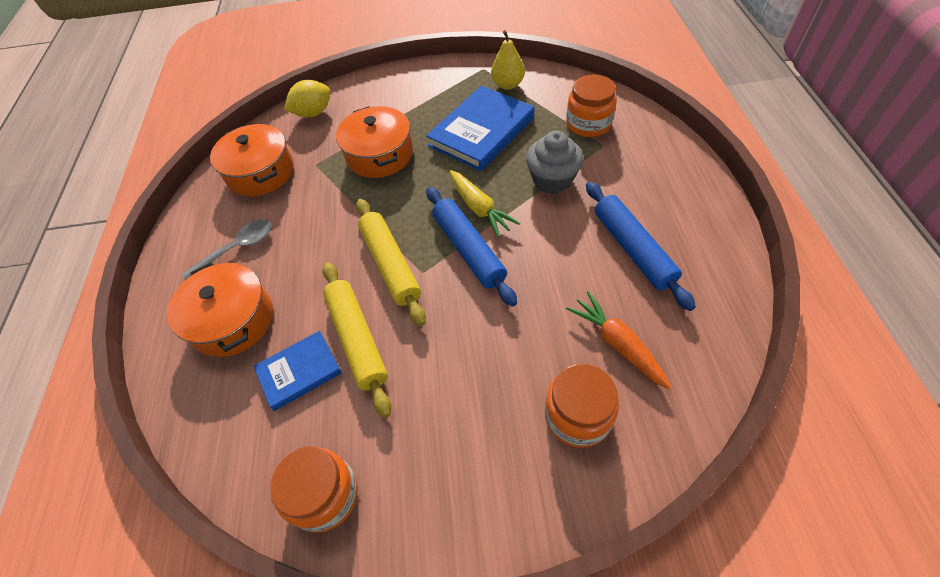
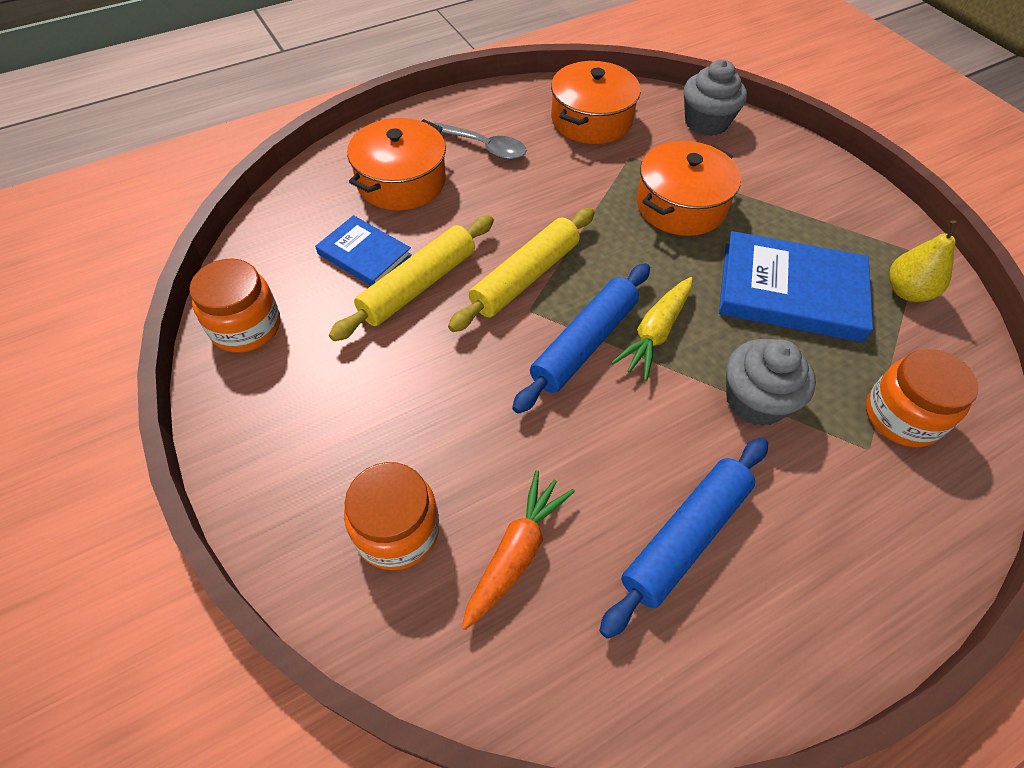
camera: 60 degrees right, 0 degrees up
(313, 113) = (706, 122): yellow lemon -> grey cupcake

